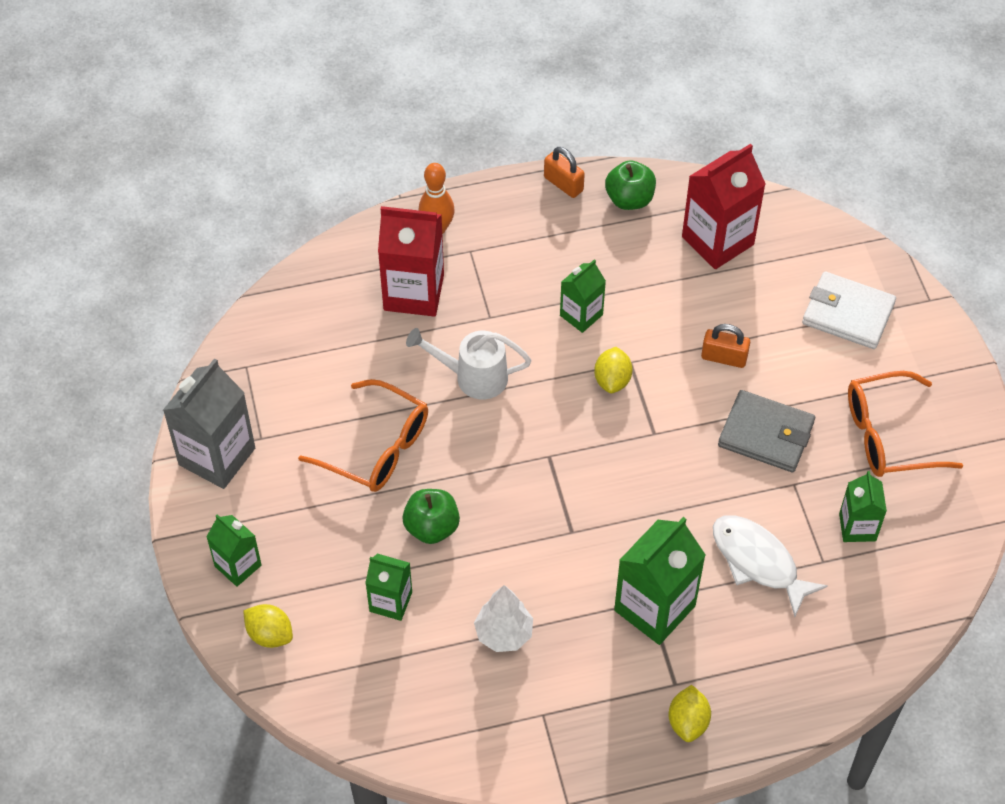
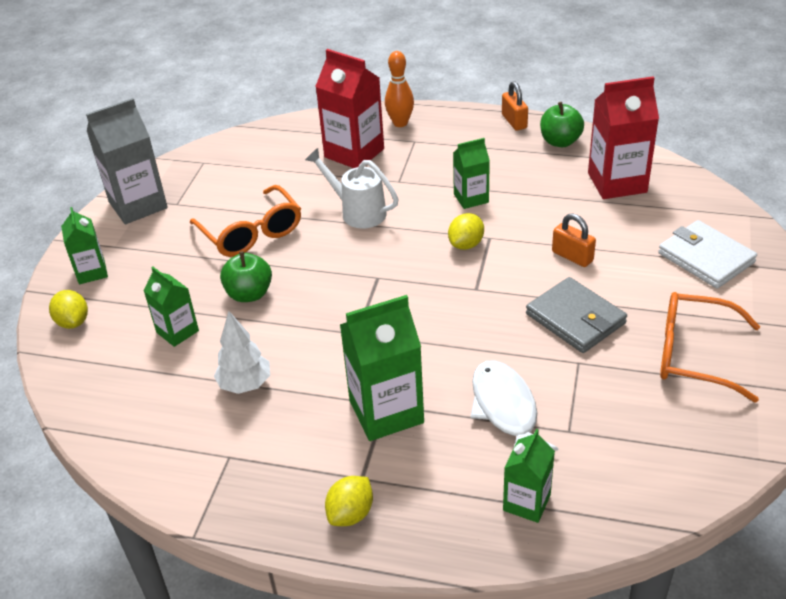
camera: 30 degrees right, 15 degrees down
(857, 527) = (620, 415): green carton -> green carton (526, 502)

